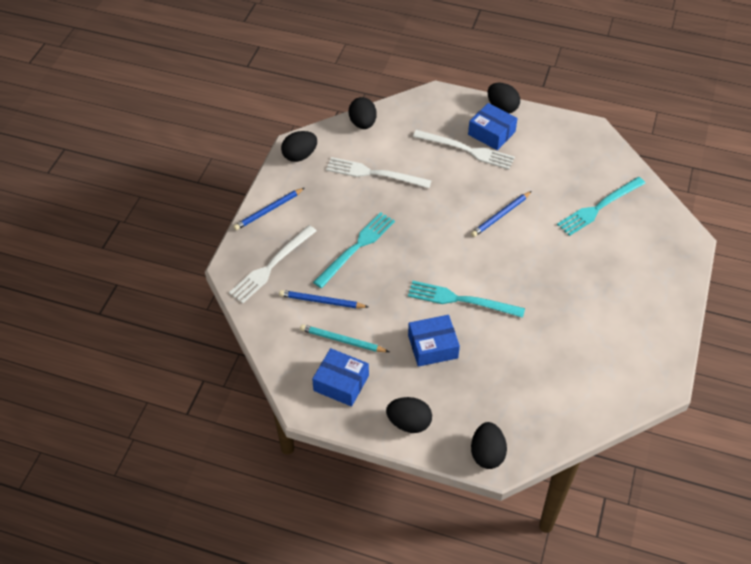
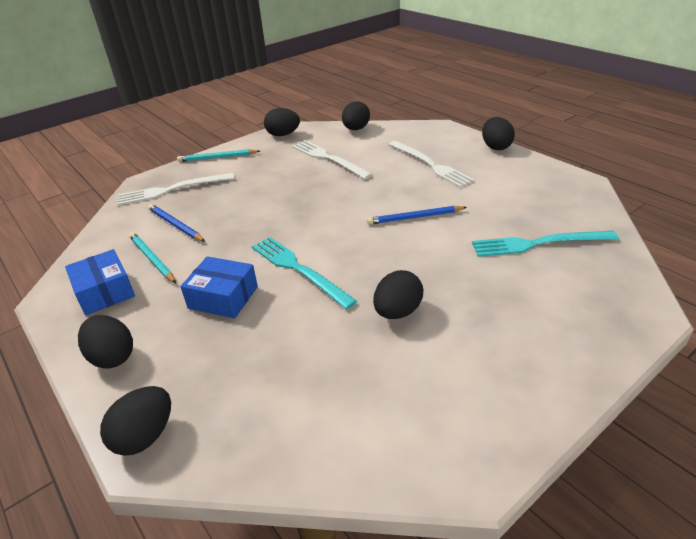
camera: 35 degrees right, 15 degrees down
(269, 210) = (217, 158): blue pencil -> turquoise pencil
(356, 248) = (252, 199): turquoise fork -> none
(491, 133) = (467, 160): blue box -> none
(554, 304) = (397, 312): none -> black egg

